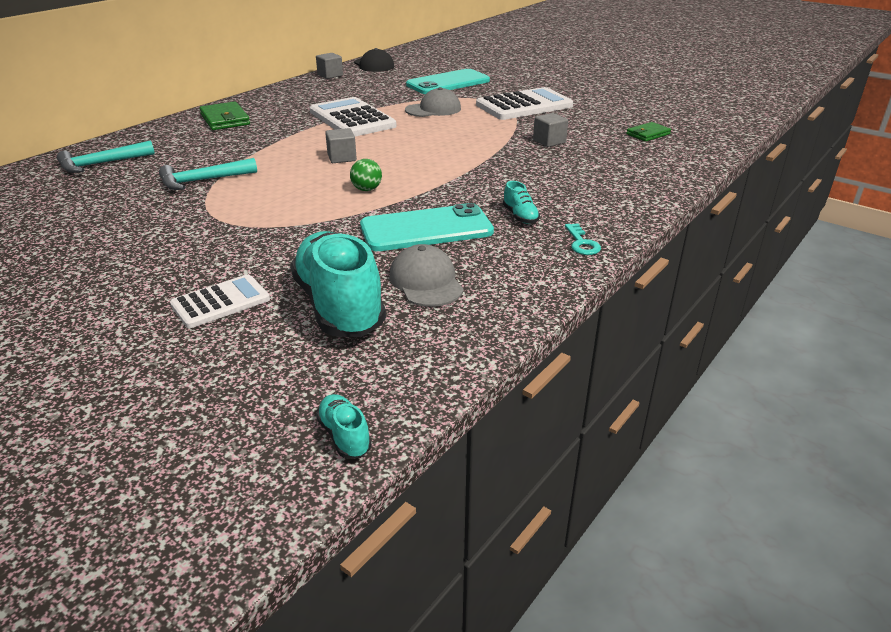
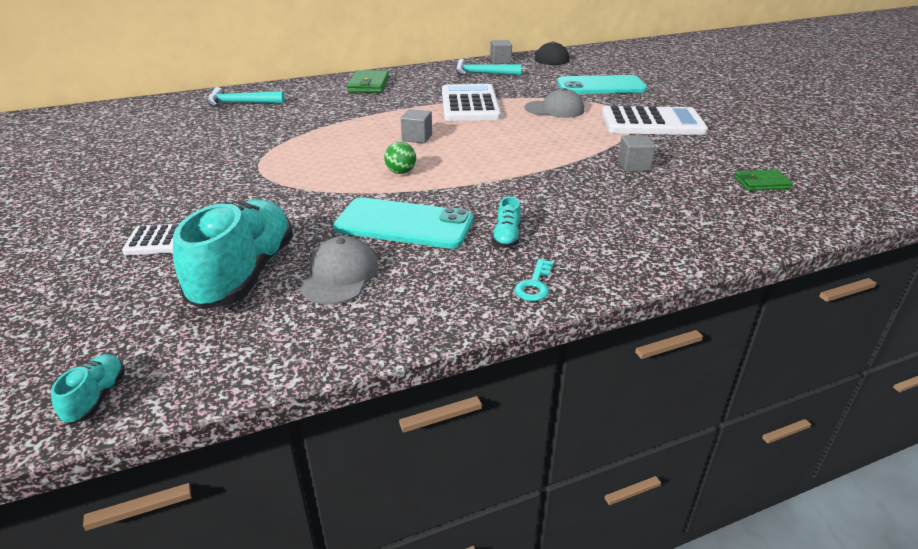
camera: 30 degrees right, 0 degrees up
(203, 180) = (289, 133): turquoise hammer -> turquoise hammer (482, 74)

